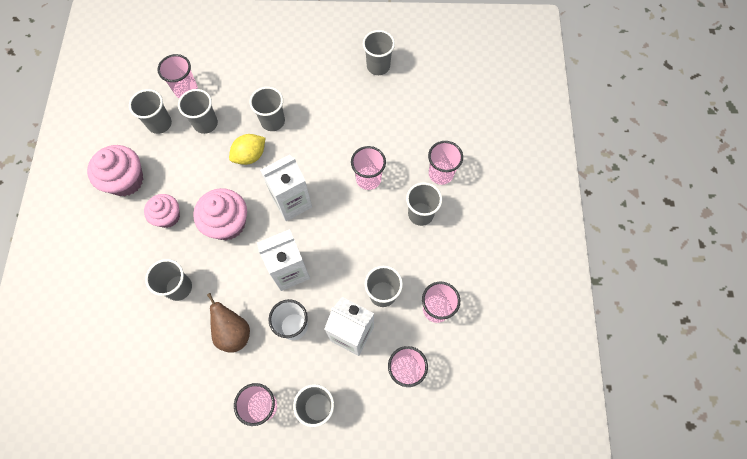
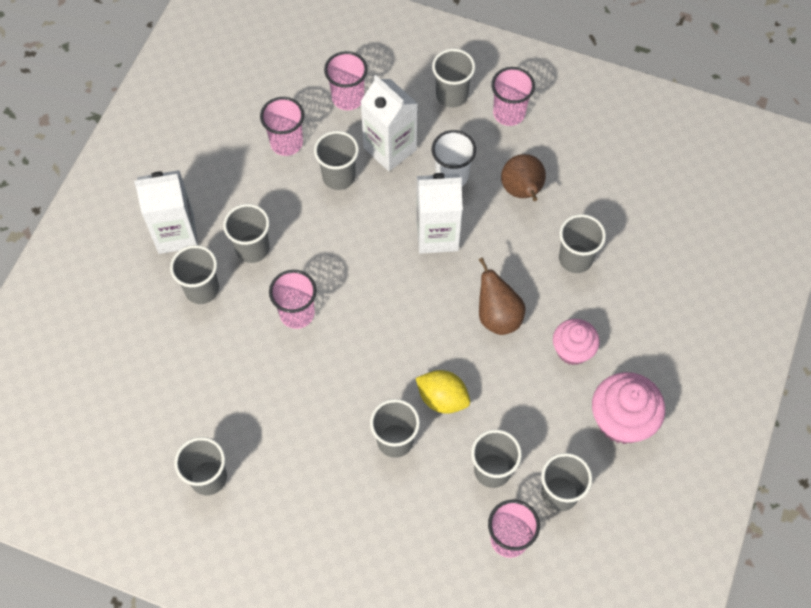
camera: 160 degrees left, 5 degrees down
(227, 223) = (497, 316): pink cupcake -> brown pear
(250, 156) = (442, 398): yellow lemon -> yellow lemon turned 45 degrees clockwise
(292, 202) = (407, 316): white carton -> white carton (176, 233)
(441, 174) = (202, 289): pink cup -> grey cup

